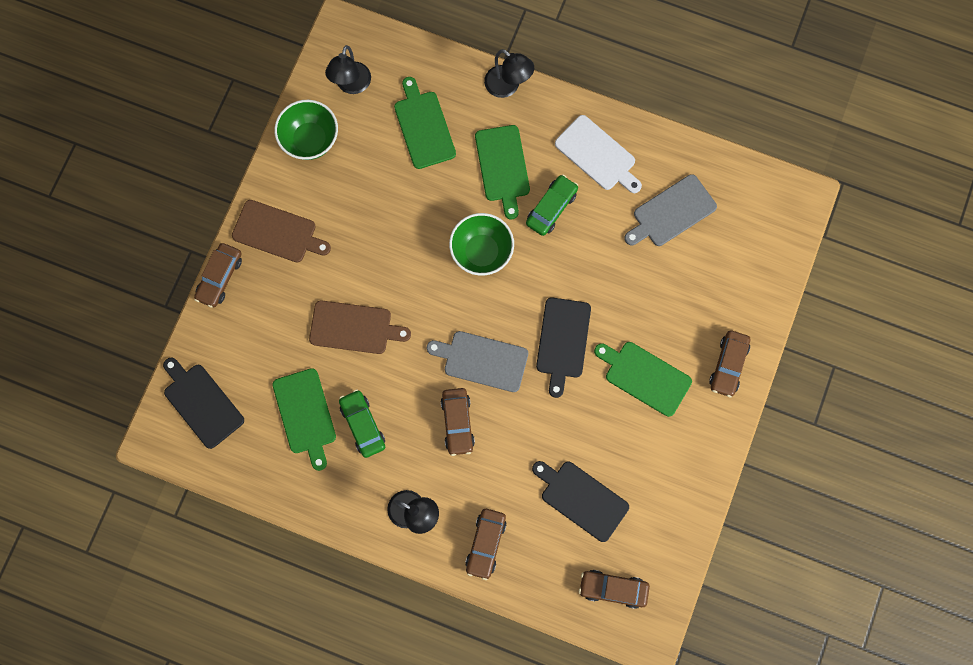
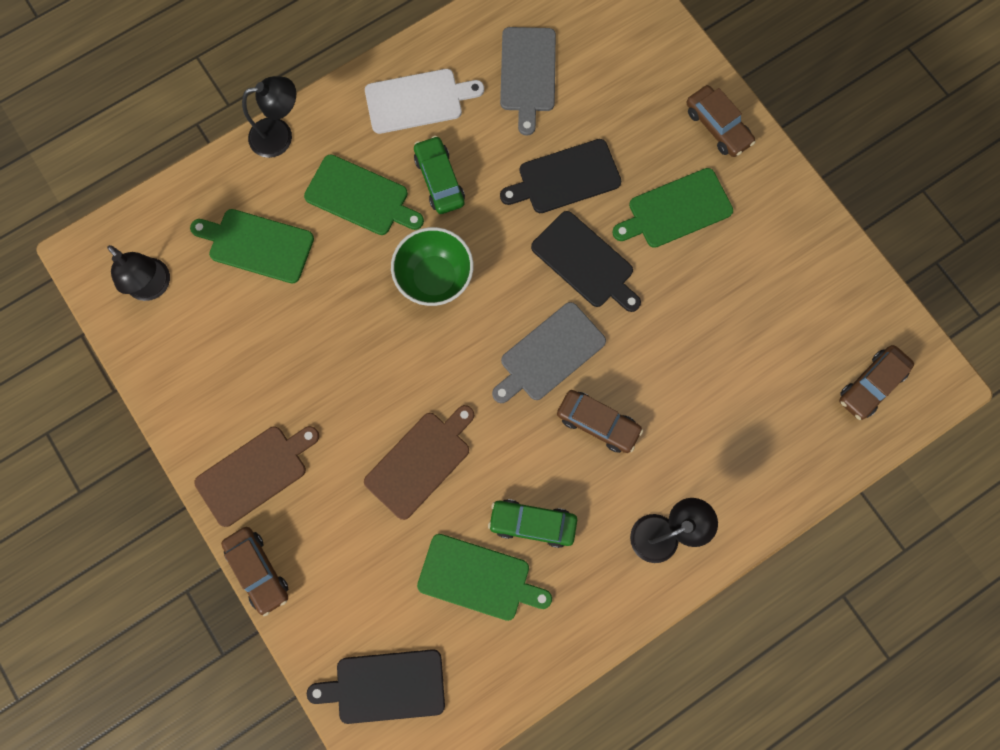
camera: 55 degrees left, 0 degrees up
(310, 139) = (179, 369): green bowl -> none
(485, 544) = (744, 480): brown car -> none
(581, 499) = (759, 353): black cutting board -> black cutting board (565, 178)

